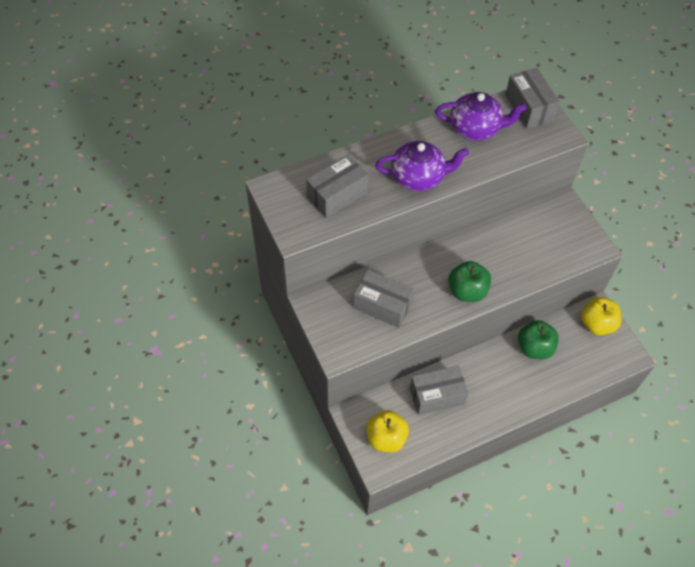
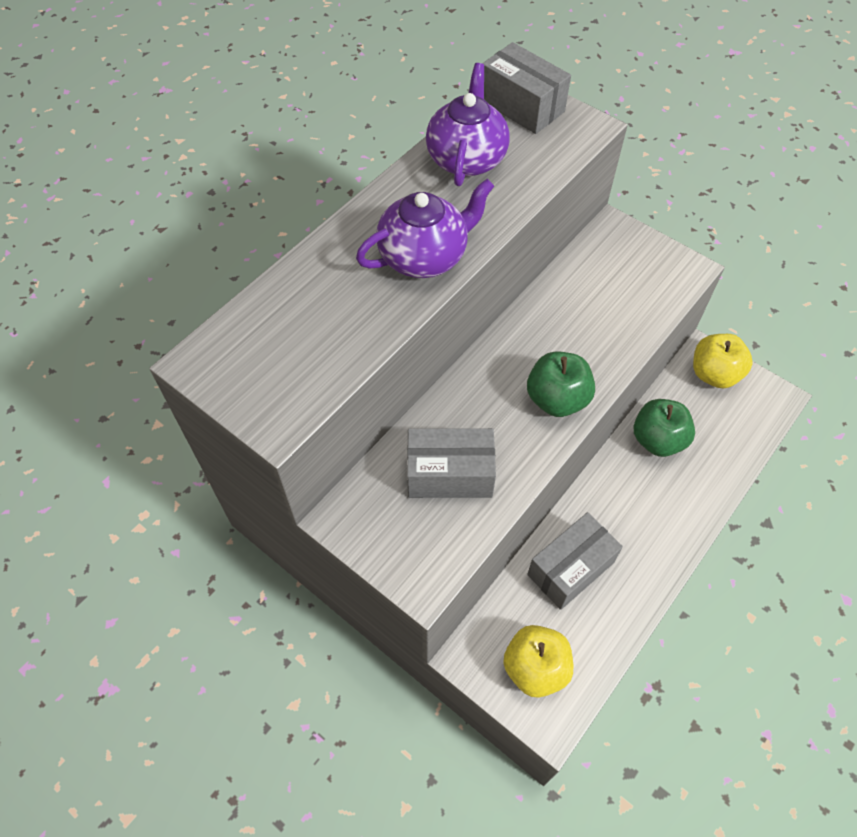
camera: 25 degrees left, 0 degrees up
(337, 195) = (314, 331): grey box -> none
(476, 128) = (466, 158): purple teapot -> purple teapot turned 60 degrees counterclockwise

